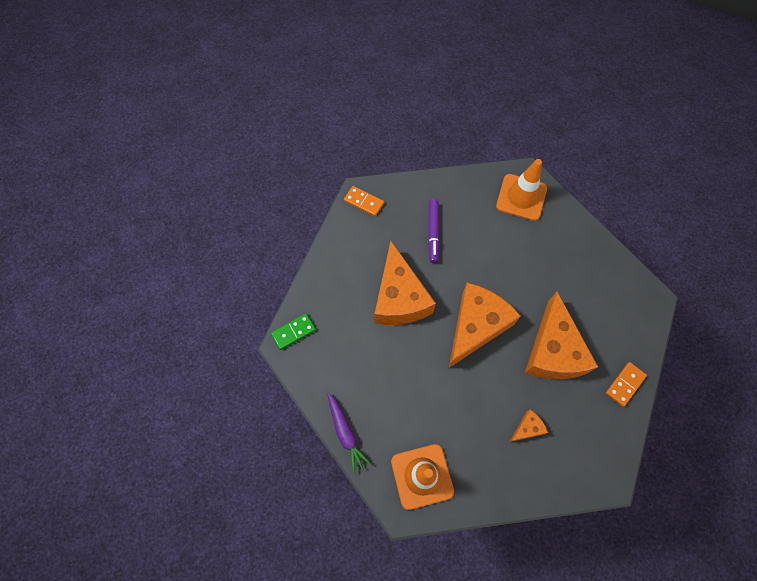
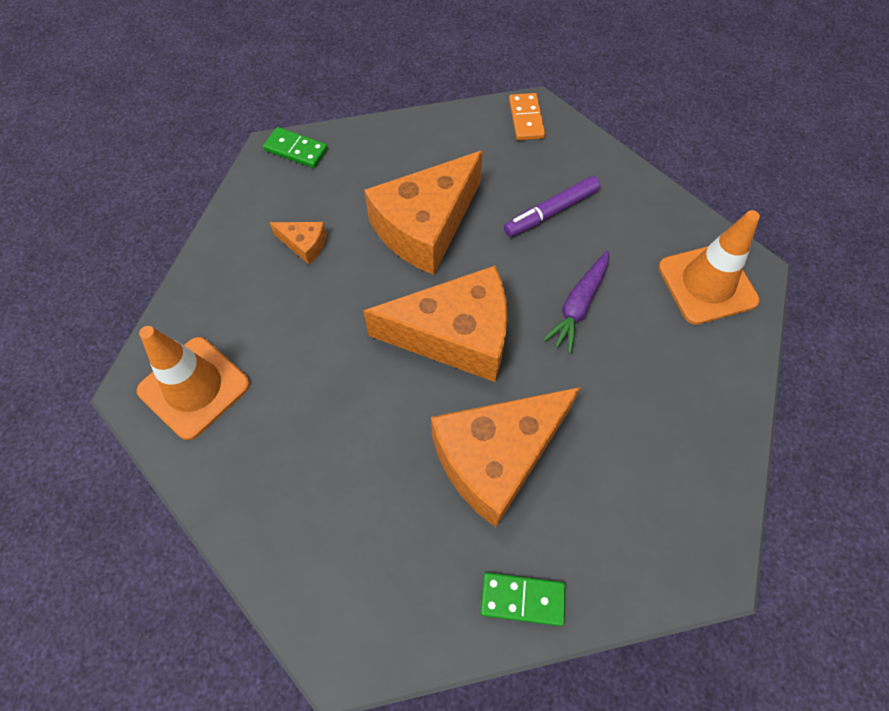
camera: 55 degrees right, 5 degrees down
(346, 433) = (201, 272): purple carrot -> purple carrot (578, 305)
(527, 428) = (348, 486): orange cheese -> orange cheese (304, 244)
(625, 384) = (522, 599): orange domino -> green domino

